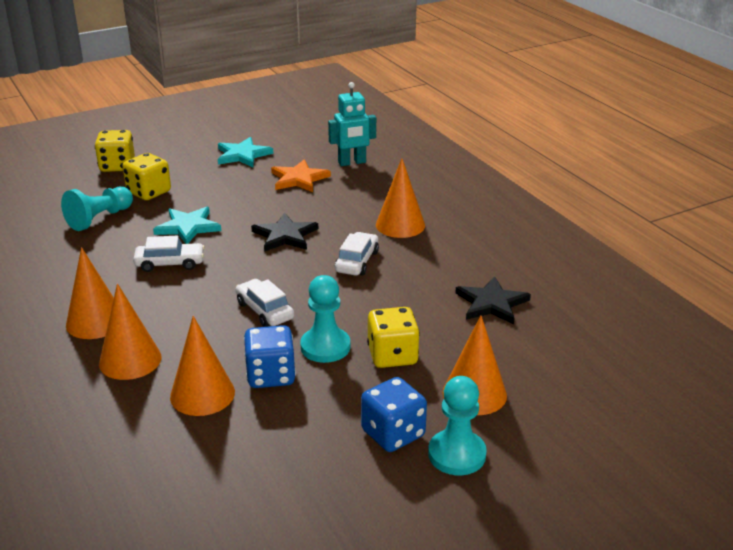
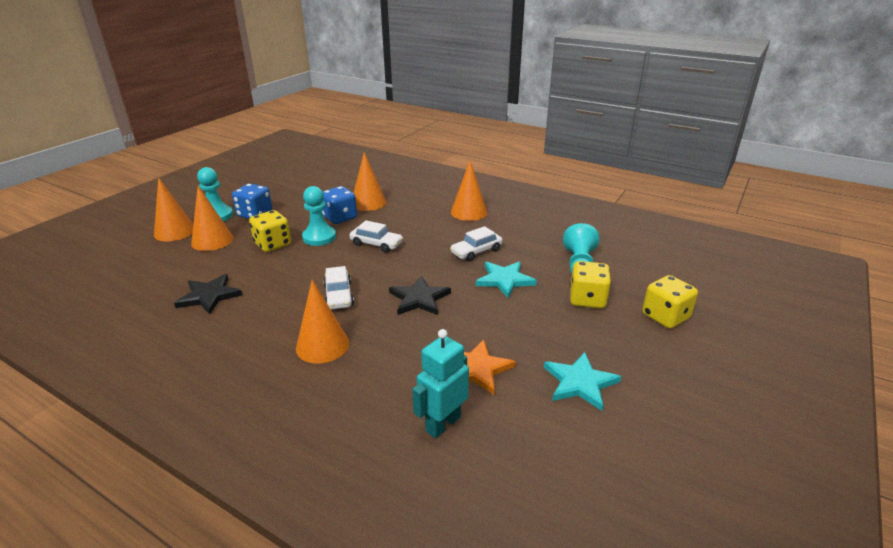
camera: 150 degrees right, 0 degrees up
(130, 360) = (423, 204): orange cone -> orange cone (175, 231)

